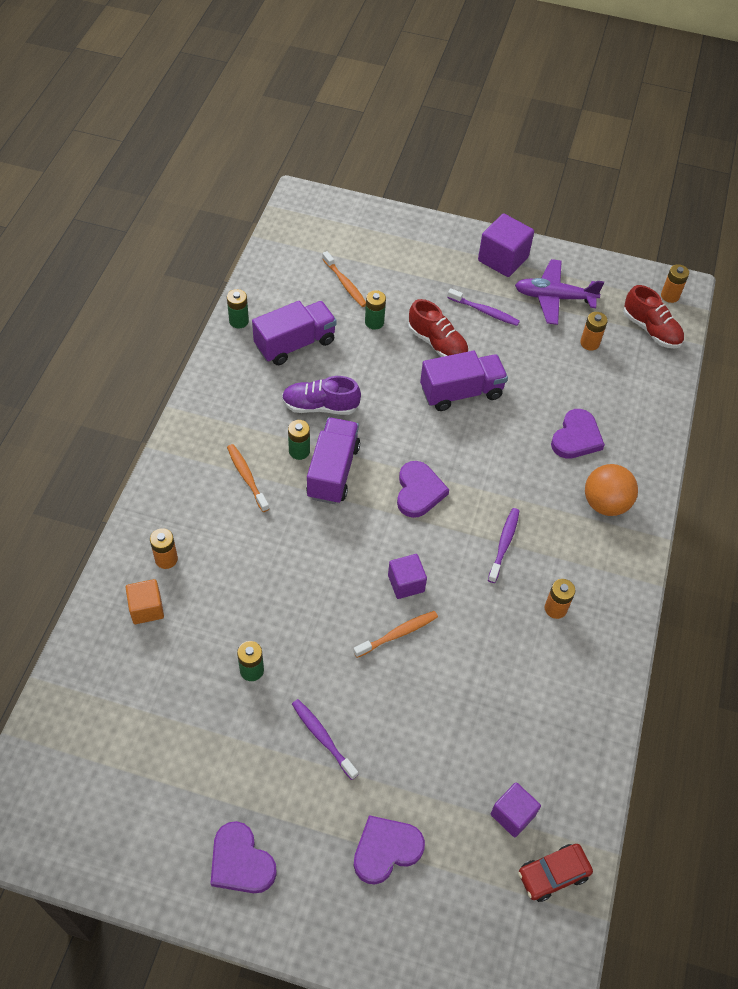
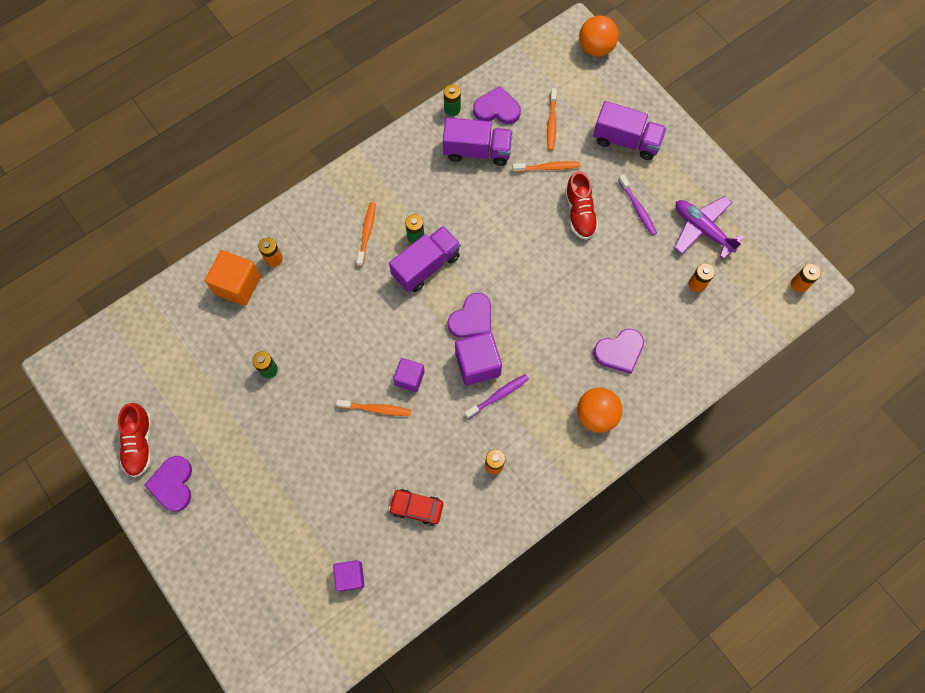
camera: 40 degrees right, 15 degrees up
(146, 608) = (238, 285): orange cube -> orange cube, size x1.57
(320, 406) = (456, 211): purple shoe -> none
(323, 738) = (276, 444): purple toothbrush -> none
(331, 203) = (596, 48): none -> orange ball
(374, 322) = (547, 167): green battery -> orange toothbrush
(386, 850) = (258, 540): purple heart -> purple heart (497, 109)
(461, 392) = (564, 263): purple truck -> purple truck (626, 141)
(503, 259) = (690, 173): purple cube -> purple cube (477, 364)
(553, 874) = (343, 631): red car -> red car (416, 508)
(651, 330) = (756, 303): red shoe -> red shoe (140, 443)

